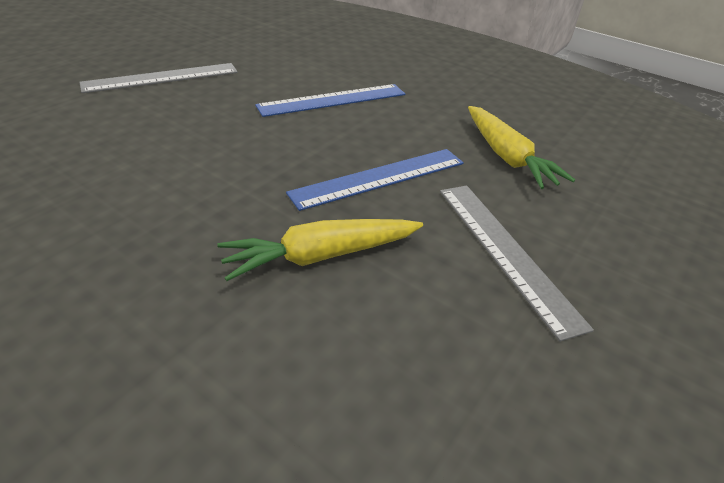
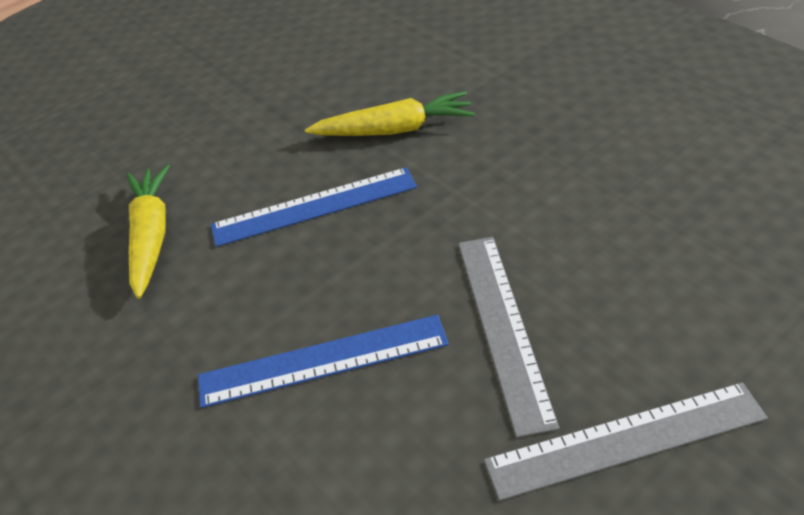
camera: 160 degrees left, 5 degrees up
(505, 251) = (244, 132): grey ruler -> grey ruler (503, 327)

